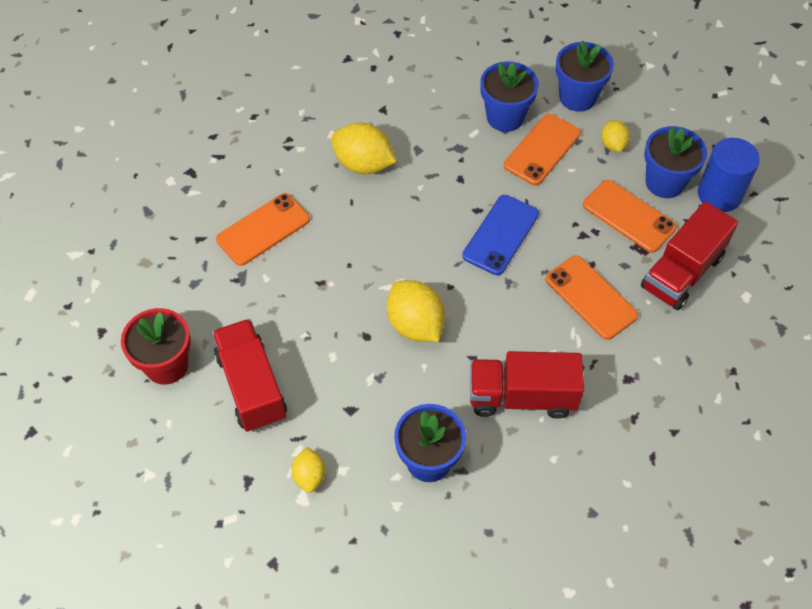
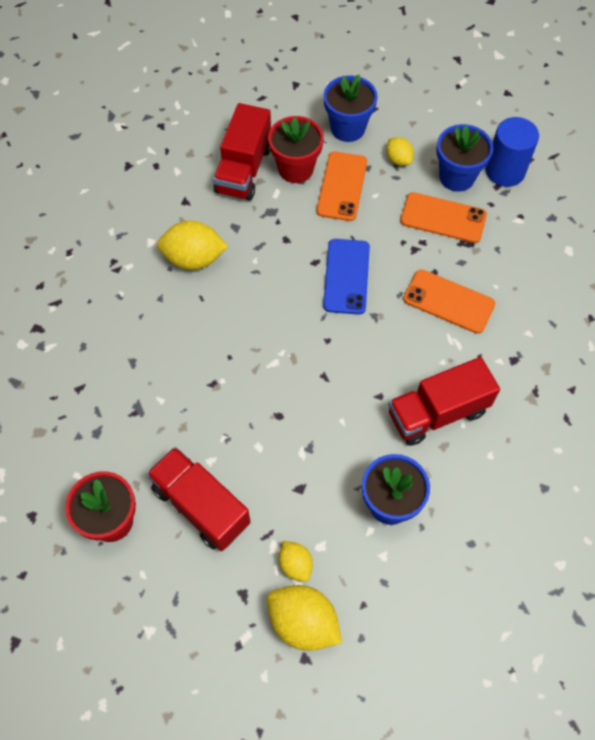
camera: 25 degrees left, 5 degrees up
(263, 229) = (134, 355): orange phone -> none
(415, 325) = (315, 387): yellow lemon -> yellow lemon (303, 622)
(505, 117) = (295, 169): blue flower pot -> red flower pot
(682, 272) = (509, 250): red truck -> red truck (244, 169)

